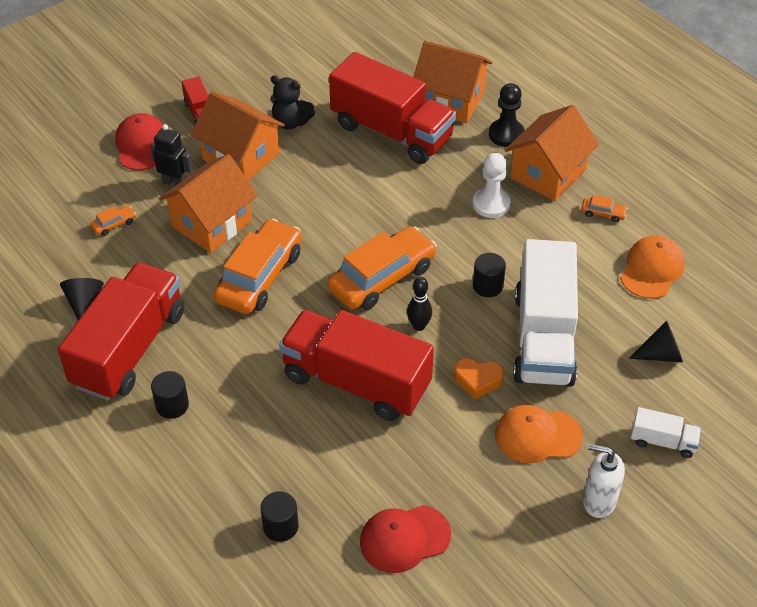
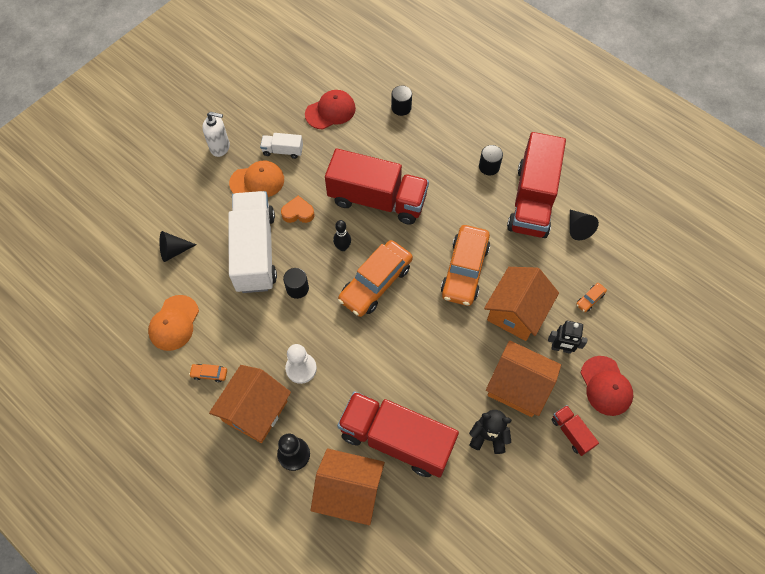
camera: 170 degrees right, 15 degrees up
(663, 441) = (178, 189): white truck -> white truck (283, 151)

